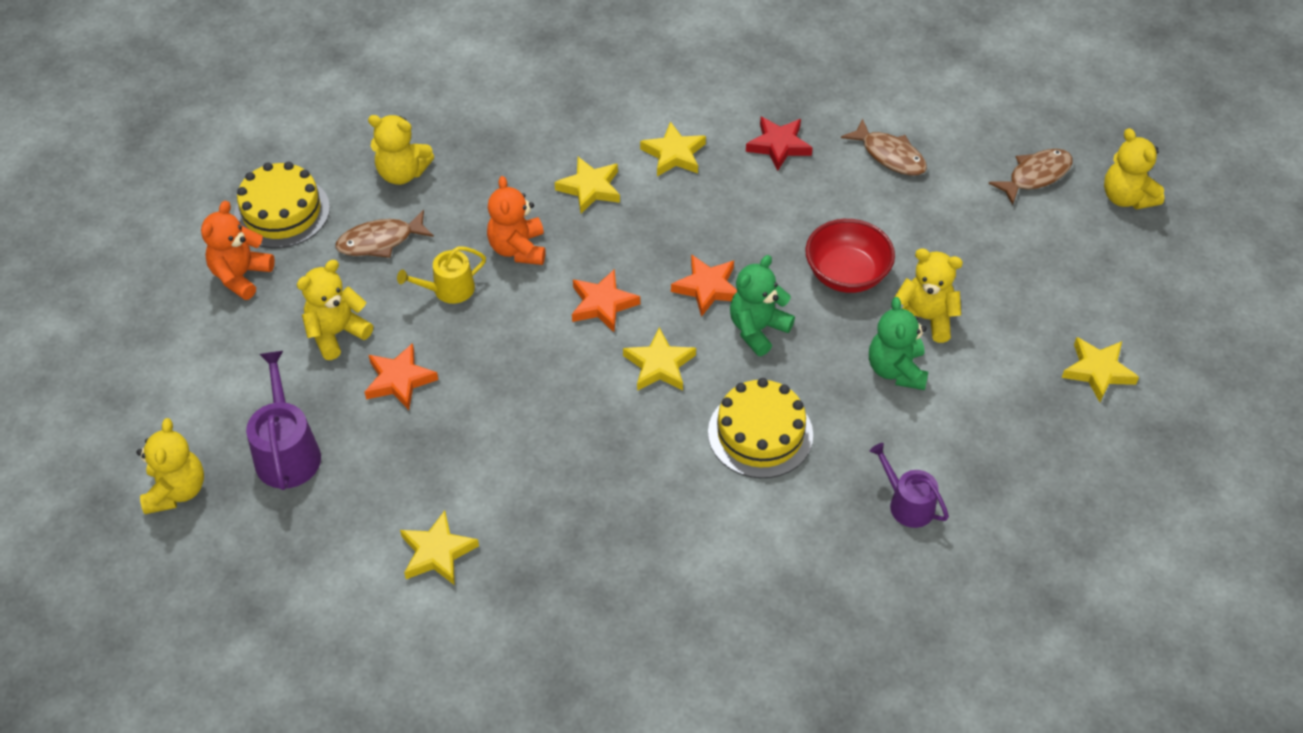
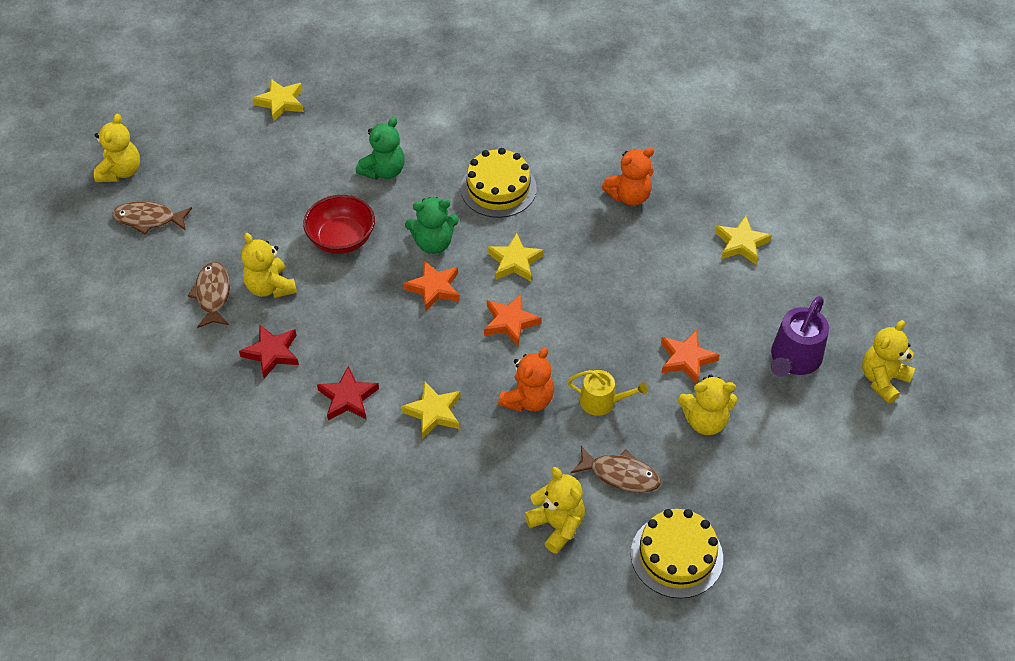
camera: 140 degrees left, 0 degrees up
(241, 276) = (745, 517): orange teddy bear -> orange teddy bear (629, 196)
(674, 154) = (348, 398): yellow star -> red star
(907, 504) = (462, 110): purple watering can -> none
(924, 319) = (332, 186): yellow teddy bear -> yellow teddy bear (270, 287)

